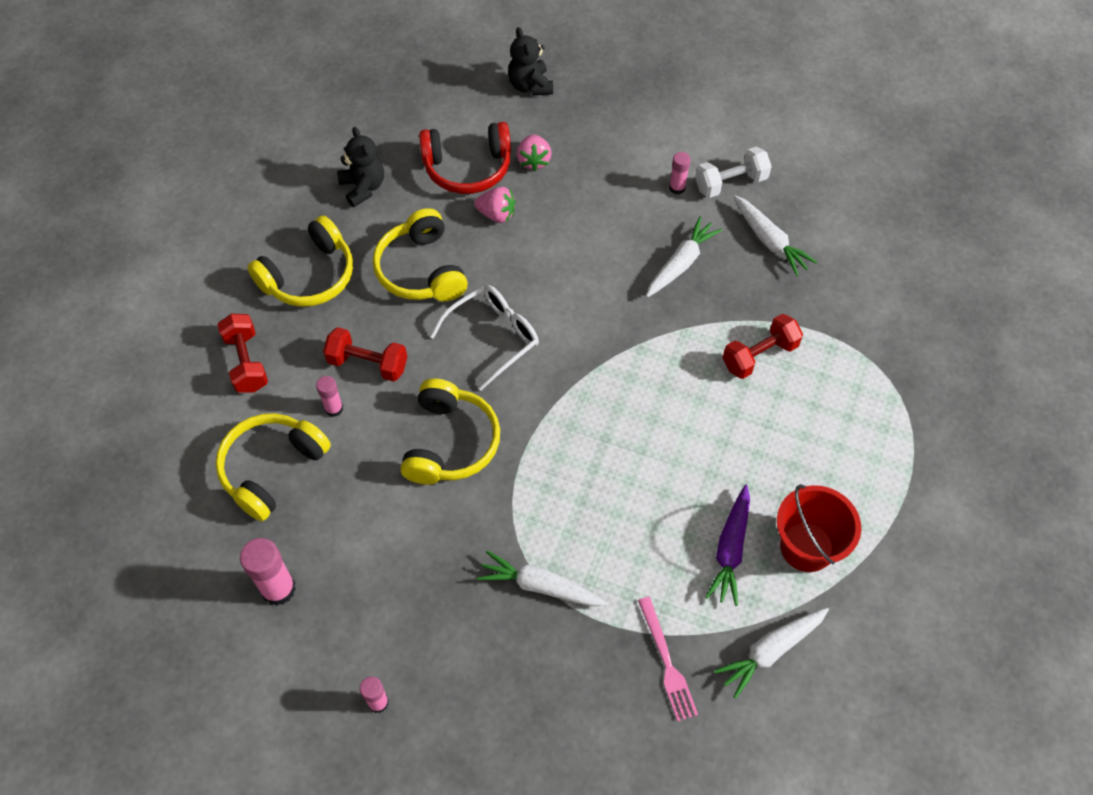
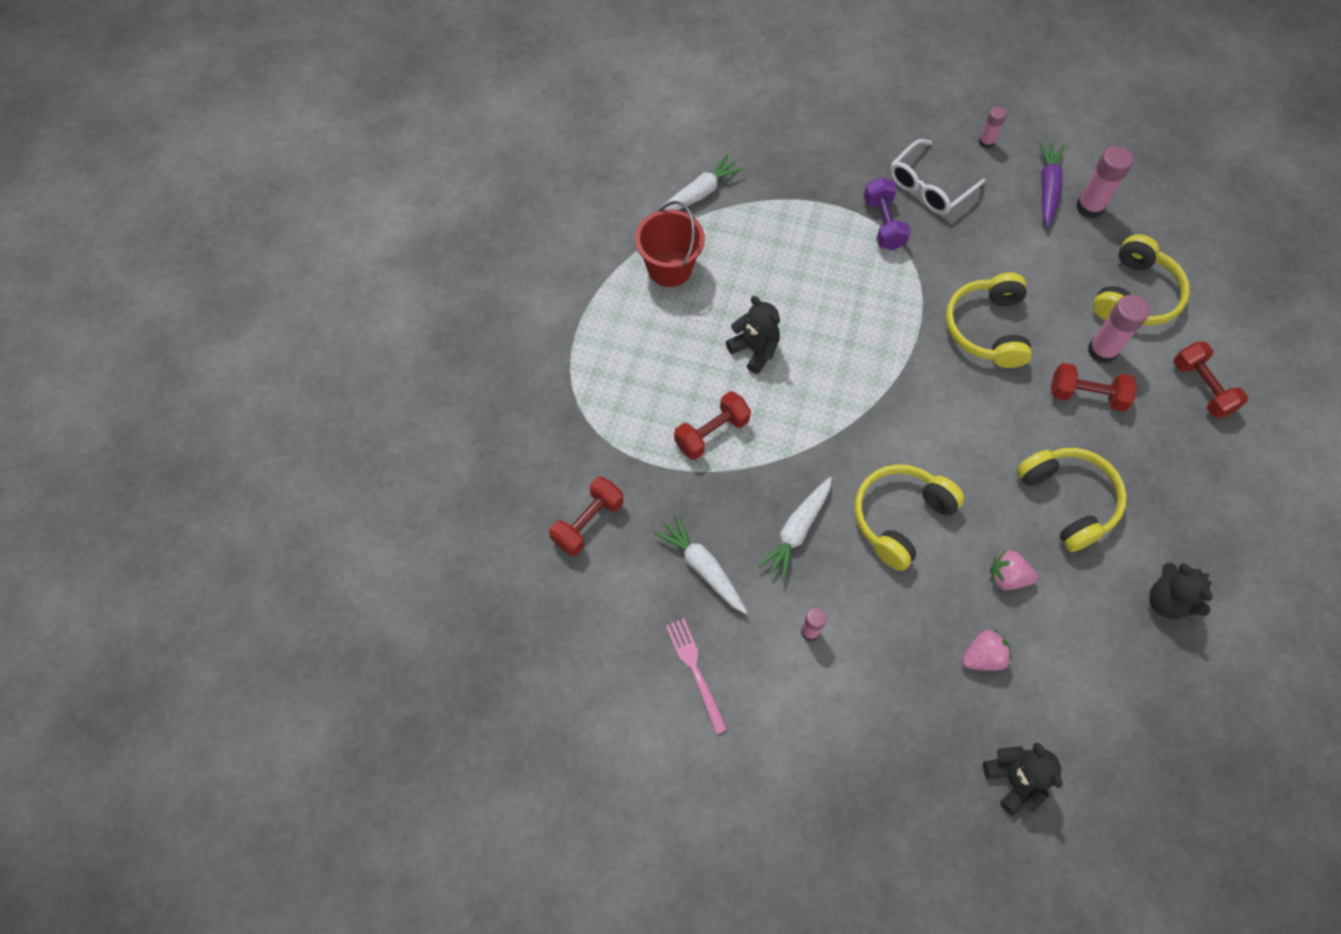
camera: 175 degrees right, 5 degrees up
(309, 276) = (1180, 484): yellow headphones -> yellow headphones (900, 518)
(334, 408) = (1102, 351): pink glue stick -> pink glue stick, size x1.72
(467, 168) = (1057, 639): red headphones -> none
(493, 337) = (974, 432): white glasses -> white glasses (929, 186)
(534, 161) = (983, 657): pink strawberry -> pink strawberry turned 75 degrees clockwise
(540, 586) = (883, 224): white carrot -> purple dumbbell
(667, 662) = (778, 181): pink fork -> pink fork (695, 671)
(710, 438) = (754, 350): none -> black teddy bear
(730, 183) = (748, 644): white dumbbell -> none
(730, 549) = (733, 261): purple carrot -> purple carrot (1047, 188)
(878, 284) = (588, 522): none -> red dumbbell

